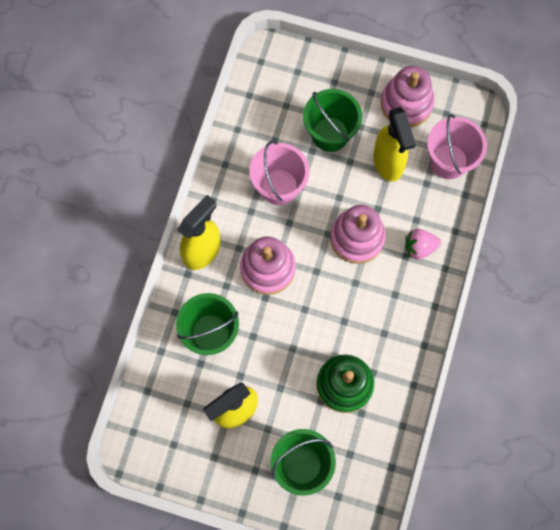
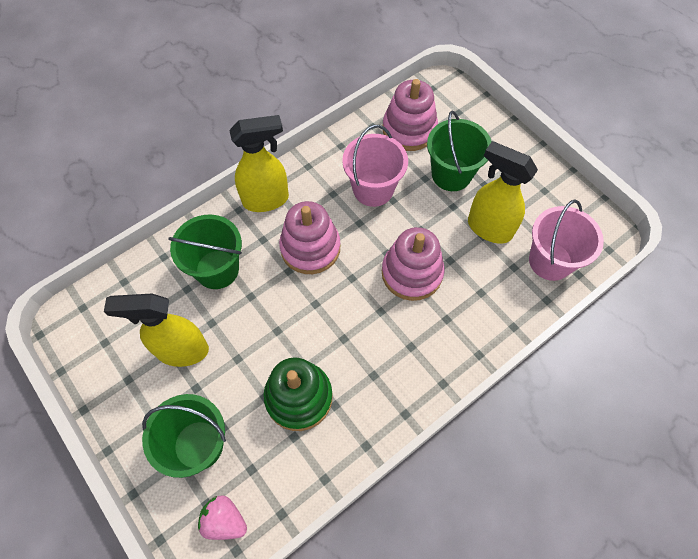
camera: 35 degrees right, 10 degrees down
(388, 163) = (488, 228): yellow spray bottle -> yellow spray bottle turned 105 degrees clockwise
(406, 103) = (542, 190): pink stacking toy -> pink stacking toy (409, 129)
(419, 247) = (466, 319): pink strawberry -> pink strawberry (224, 520)

